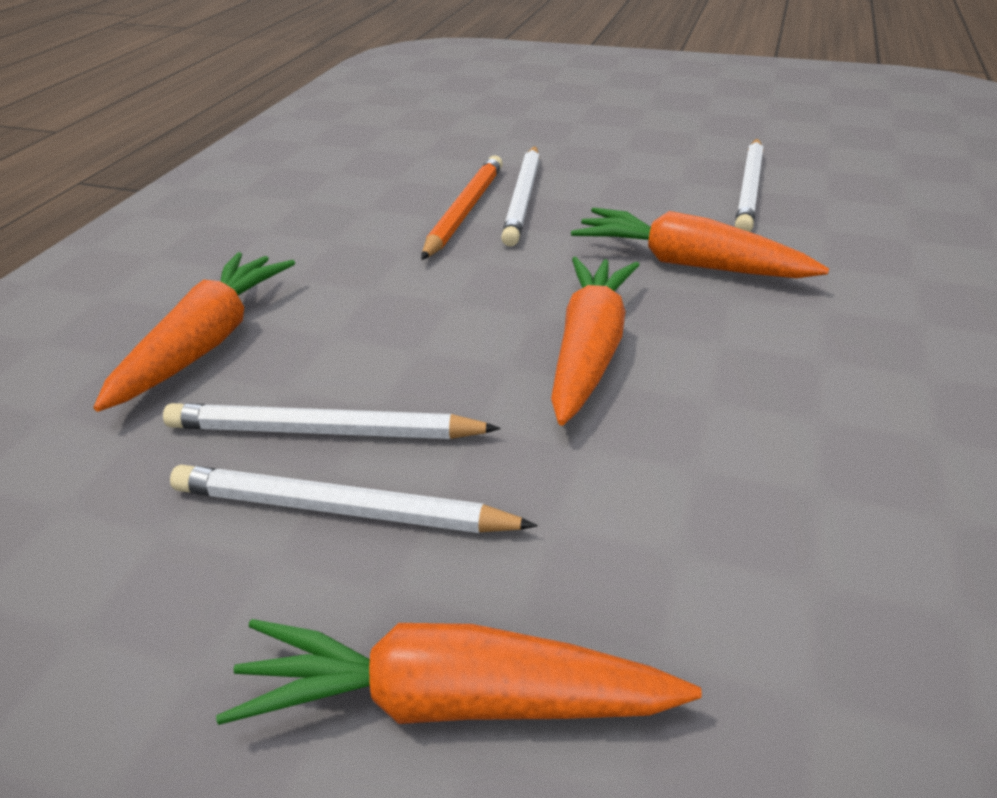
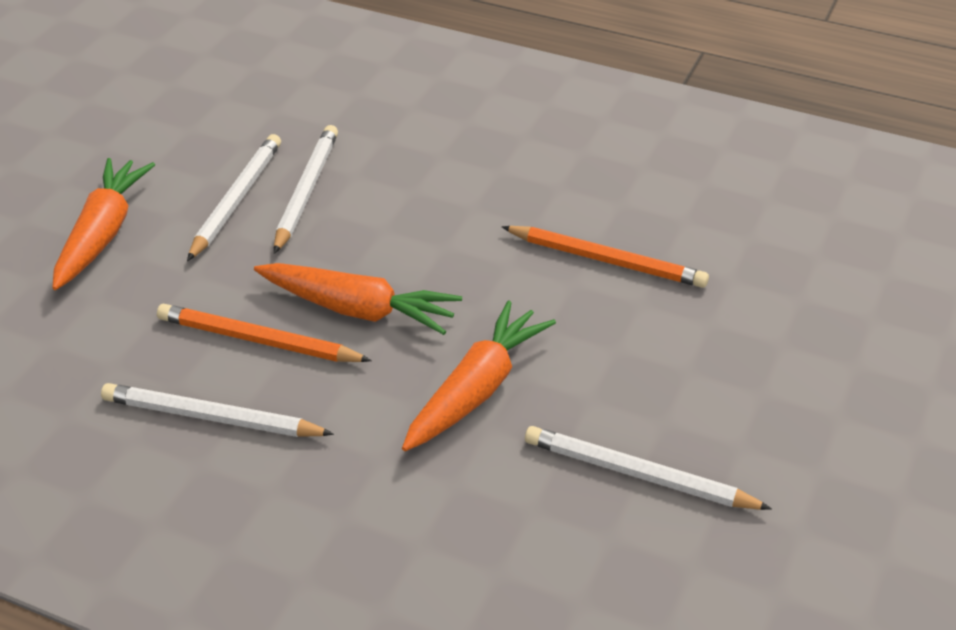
camera: 95 degrees right, 5 degrees up
(206, 343) = (417, 139): orange carrot -> none
(523, 198) = (630, 300): white pencil -> white pencil (212, 417)
(682, 426) = (258, 340): none -> orange pencil

